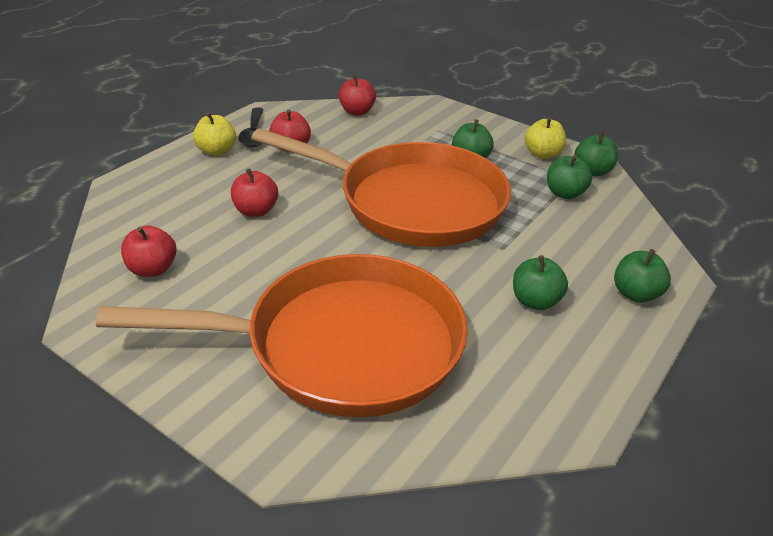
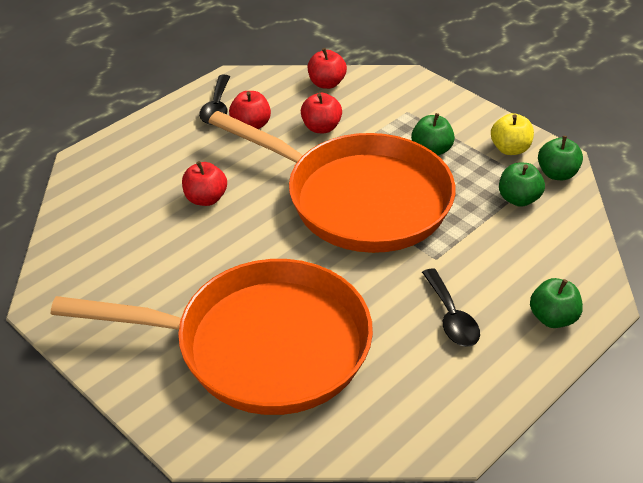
camera: 10 degrees right, 5 degrees up
(152, 269) = (104, 255): red apple -> red apple (321, 127)
(216, 151) = (177, 126): yellow apple -> none
(535, 301) = (451, 317): green apple -> black spoon

